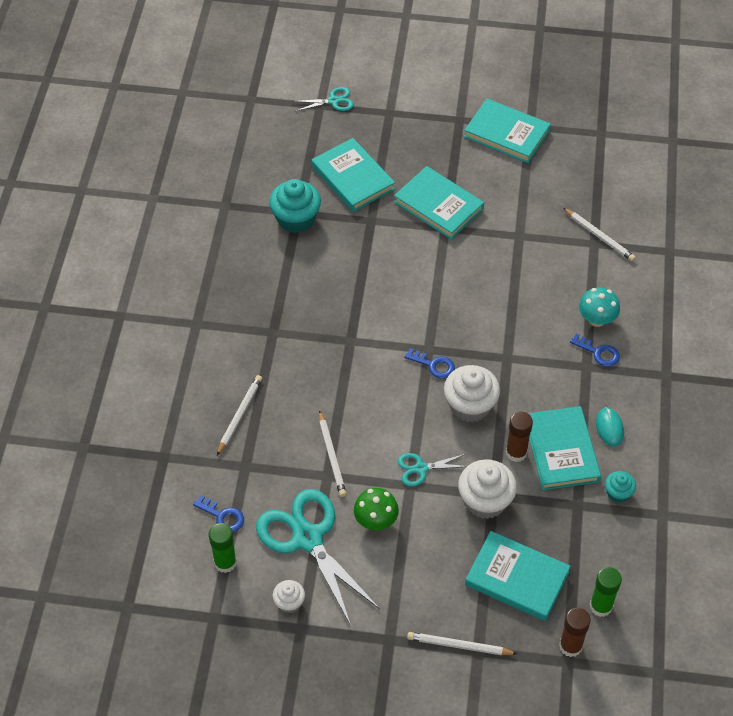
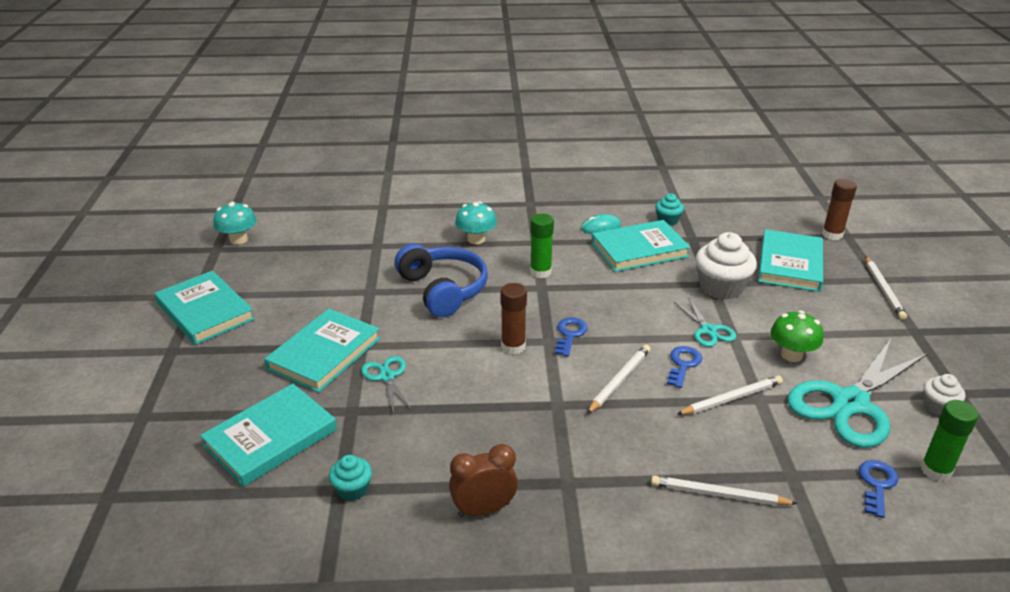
camera: 100 degrees left, 20 degrees down
(261, 283) = (483, 509): none -> brown clock
(296, 219) = (352, 489): turquoise cupcake -> turquoise cupcake, size x0.54
(334, 101) = (101, 481): turquoise scissors -> turquoise scissors (386, 376)
(470, 406) = (613, 305): white cupcake -> none
(506, 134) = (205, 311): turquoise book -> turquoise book turned 60 degrees counterclockwise
(514, 286) = (443, 290): none -> blue headphones
(516, 452) = (655, 274): brown glue stick -> brown glue stick (513, 346)
(598, 352) = (516, 236): blue key -> blue key (683, 364)
(599, 236) = (367, 243): white pencil -> white pencil (619, 381)
(601, 606) = (783, 223): green glue stick -> green glue stick (540, 272)
(615, 147) = (238, 239): none -> turquoise mushroom

